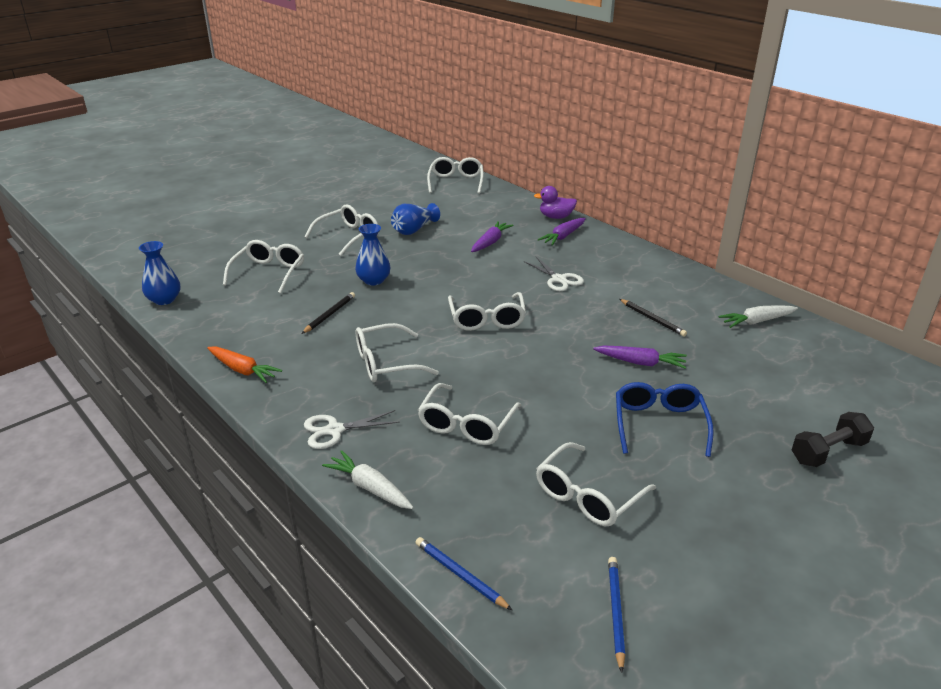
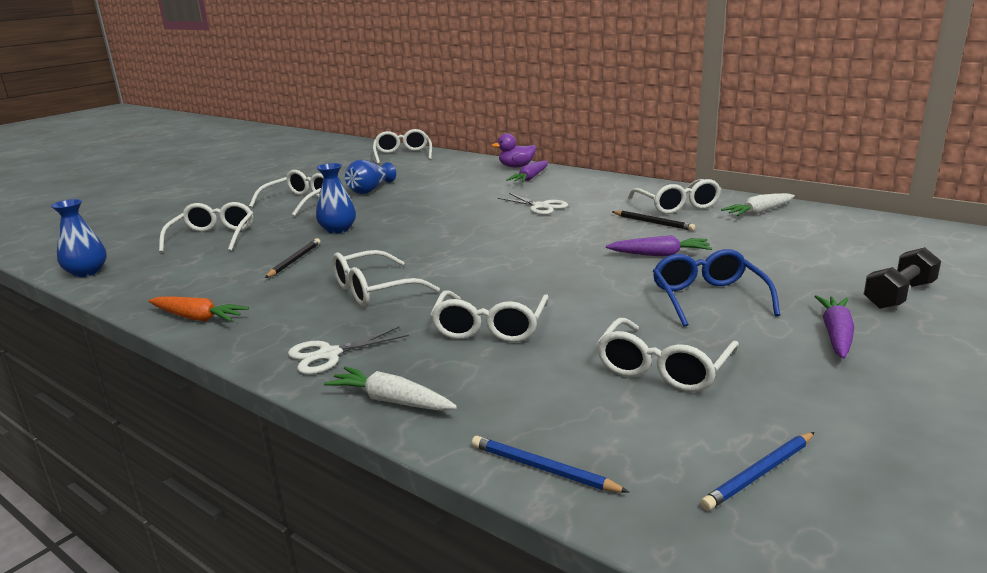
camera: 10 degrees left, 10 degrees down
(487, 319) = (477, 243): white glasses -> white glasses (677, 206)
(490, 242) = (456, 190): purple carrot -> purple carrot (836, 334)
(616, 612) = (759, 473): blue pencil -> blue pencil turned 120 degrees counterclockwise

